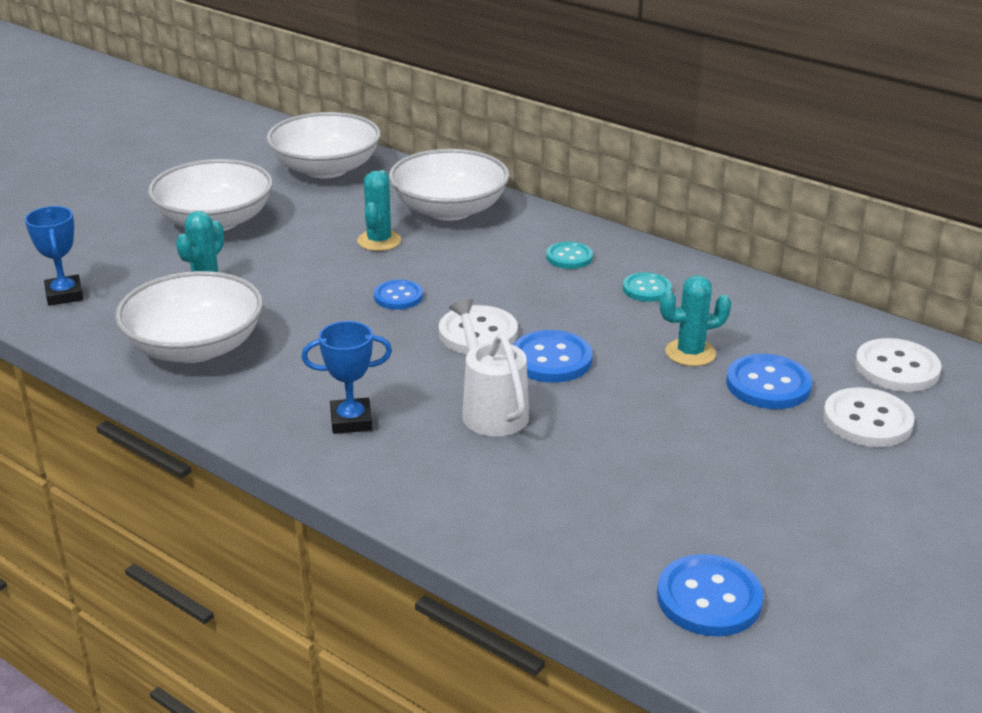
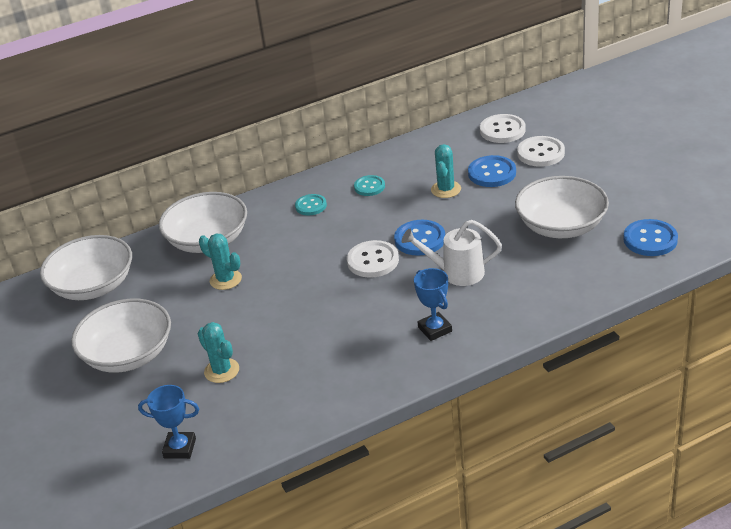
camera: 60 degrees left, 5 degrees up
(195, 347) = (304, 386): white bowl -> white bowl (561, 226)
(351, 421) = (435, 329): blue trophy -> blue trophy turned 45 degrees counterclockwise
(398, 296) = (306, 284): blue button -> none

